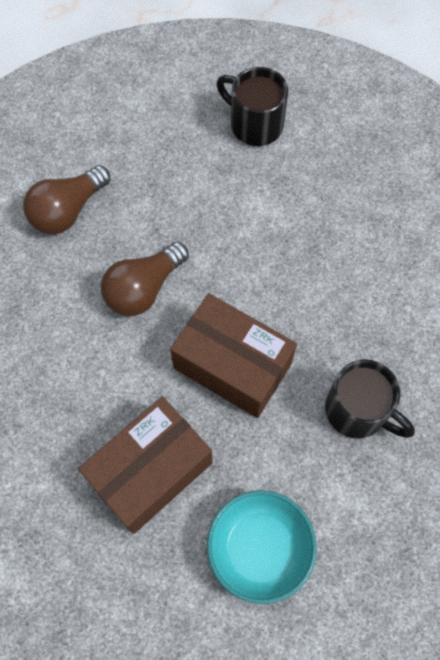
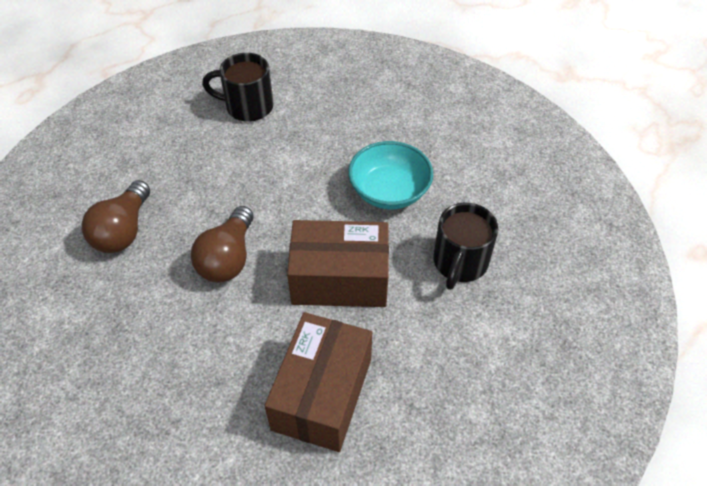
camera: 30 degrees left, 15 degrees down
(259, 549) = (453, 404): turquoise bowl -> turquoise bowl (389, 191)
(358, 411) = (459, 263): black mug -> black mug turned 105 degrees clockwise

